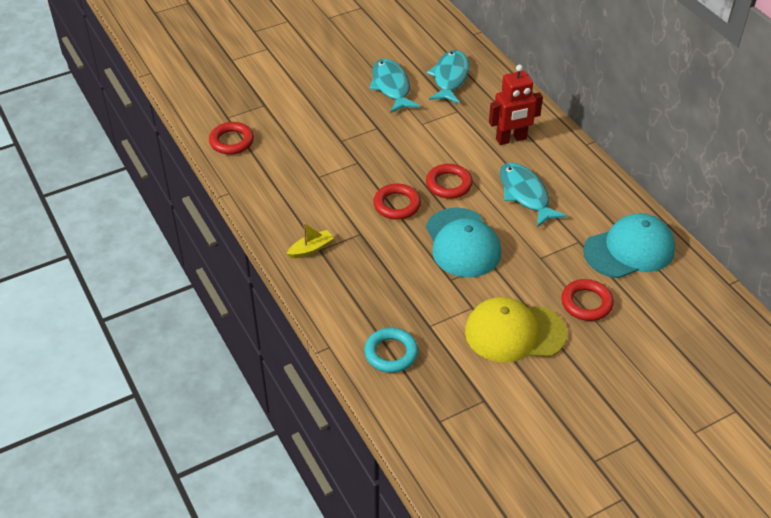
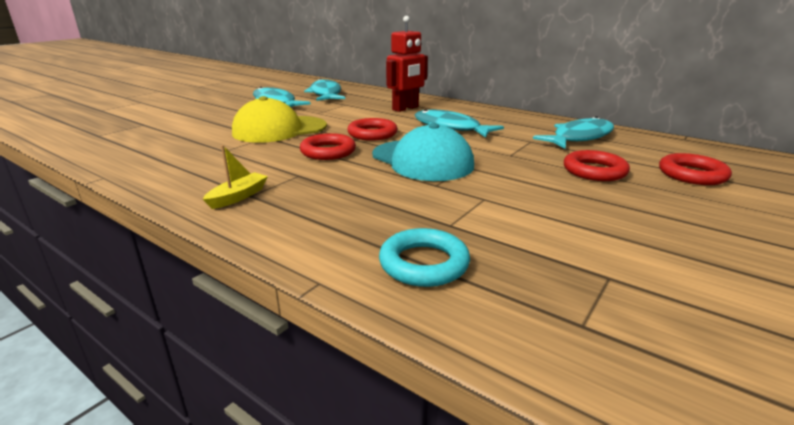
camera: 25 degrees left, 20 degrees down
(231, 141) = (104, 146): red ring -> red ring (692, 174)
(514, 332) = (556, 206): yellow cap -> yellow cap (279, 129)
(629, 250) = (579, 137): turquoise cap -> turquoise fish

